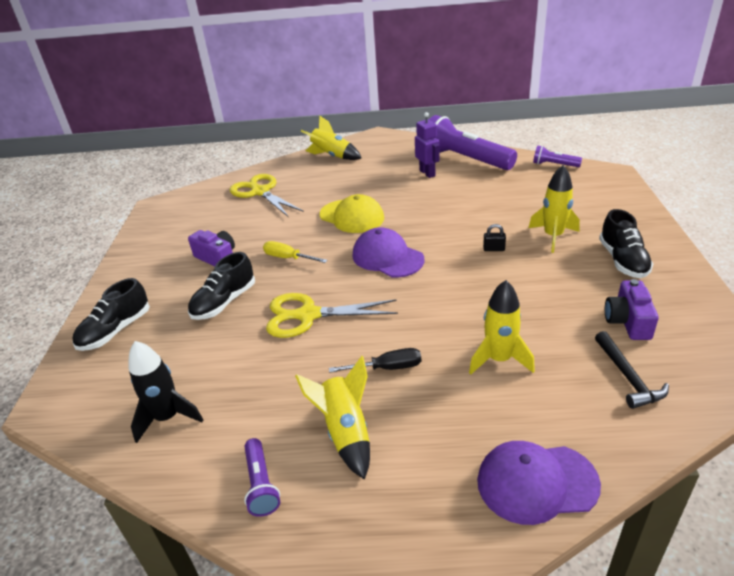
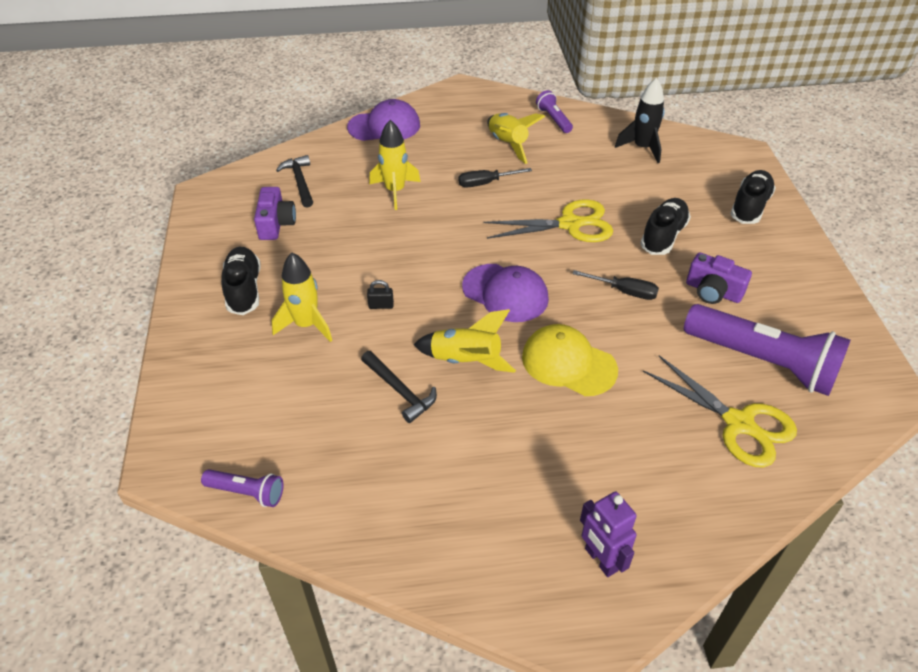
camera: 170 degrees right, 10 degrees up
(288, 258) = (624, 291): yellow screwdriver -> black screwdriver
(331, 156) = (662, 540): yellow rocket -> yellow rocket (466, 361)
(427, 173) = (467, 472): purple robot -> purple robot (600, 560)
(465, 159) = (399, 517): purple flashlight -> purple flashlight (762, 362)
(471, 203) = (400, 391): none -> black hammer

